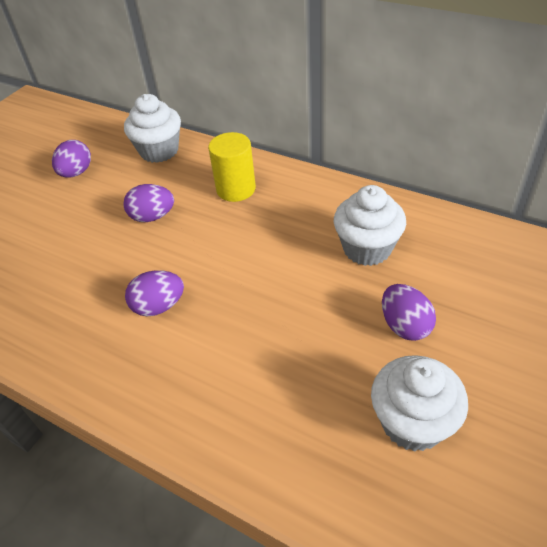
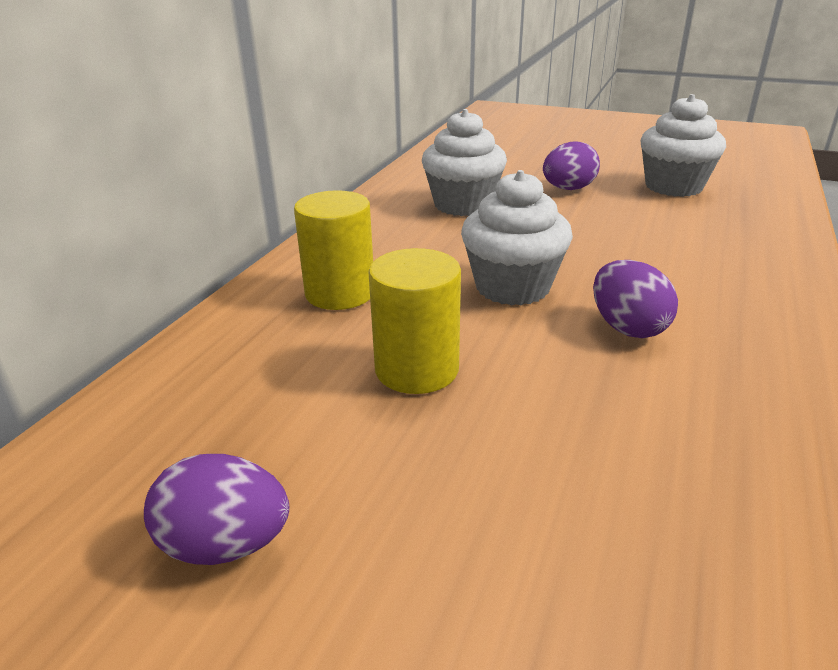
camera: 100 degrees left, 15 degrees down
(152, 217) = (417, 369): purple egg -> yellow cylinder
(159, 151) = (180, 399): white cupcake -> white cupcake (512, 287)

